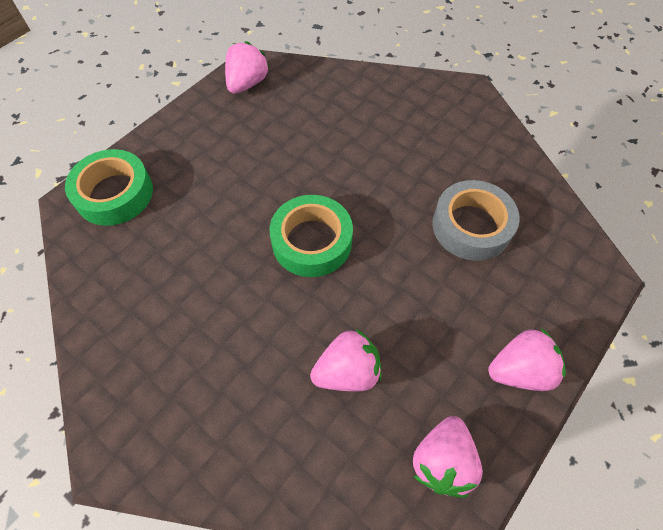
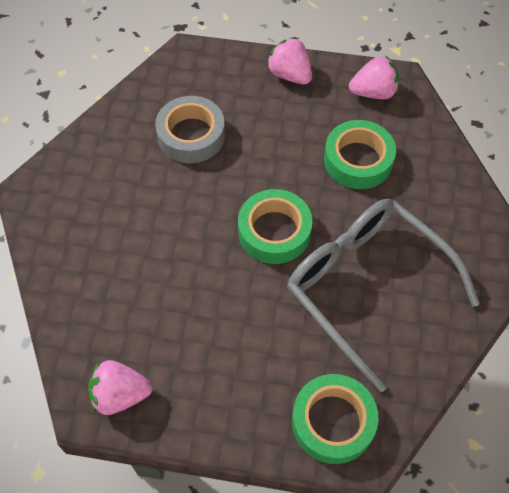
camera: 120 degrees left, 0 degrees up
(201, 286) = (365, 285): none -> grey glasses
(347, 372) = (358, 160): pink strawberry -> green tape

